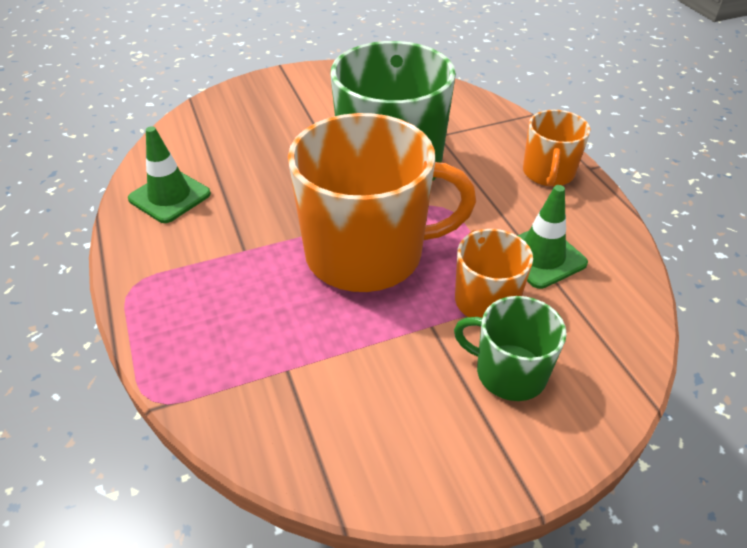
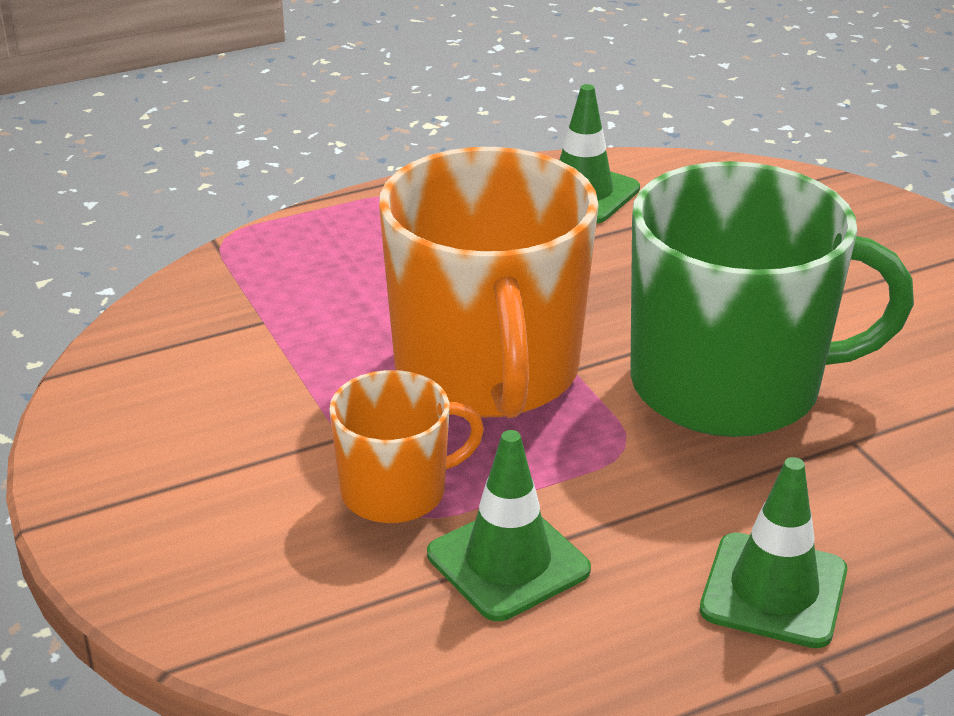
camera: 85 degrees right, 10 degrees down
(509, 372) = (248, 511): green mug -> none
(548, 173) = (773, 590): orange mug -> green traffic cone

